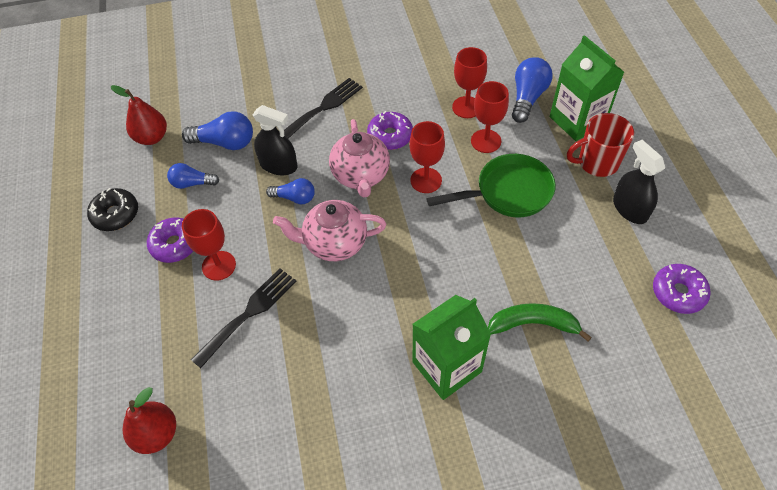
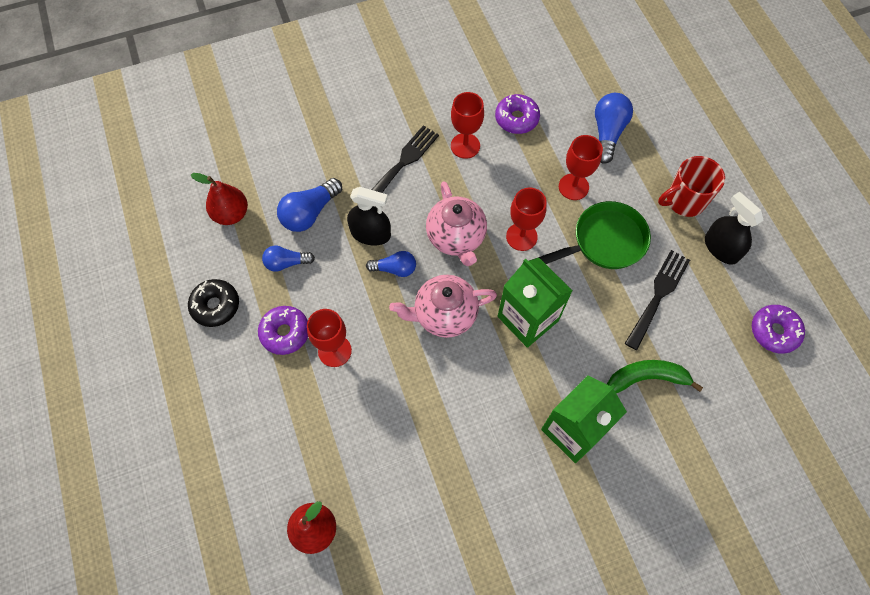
camera: 10 degrees left, 10 degrees up
(225, 142) = (310, 213): blue light bulb -> blue light bulb turned 135 degrees clockwise
(249, 313) = (375, 398): black fork -> black fork (658, 295)
(390, 136) = (477, 190): purple donut -> purple donut (516, 119)
(466, 107) = (548, 149): red goblet -> red goblet (465, 146)
(577, 120) = (659, 155): green carton -> green carton (528, 318)

